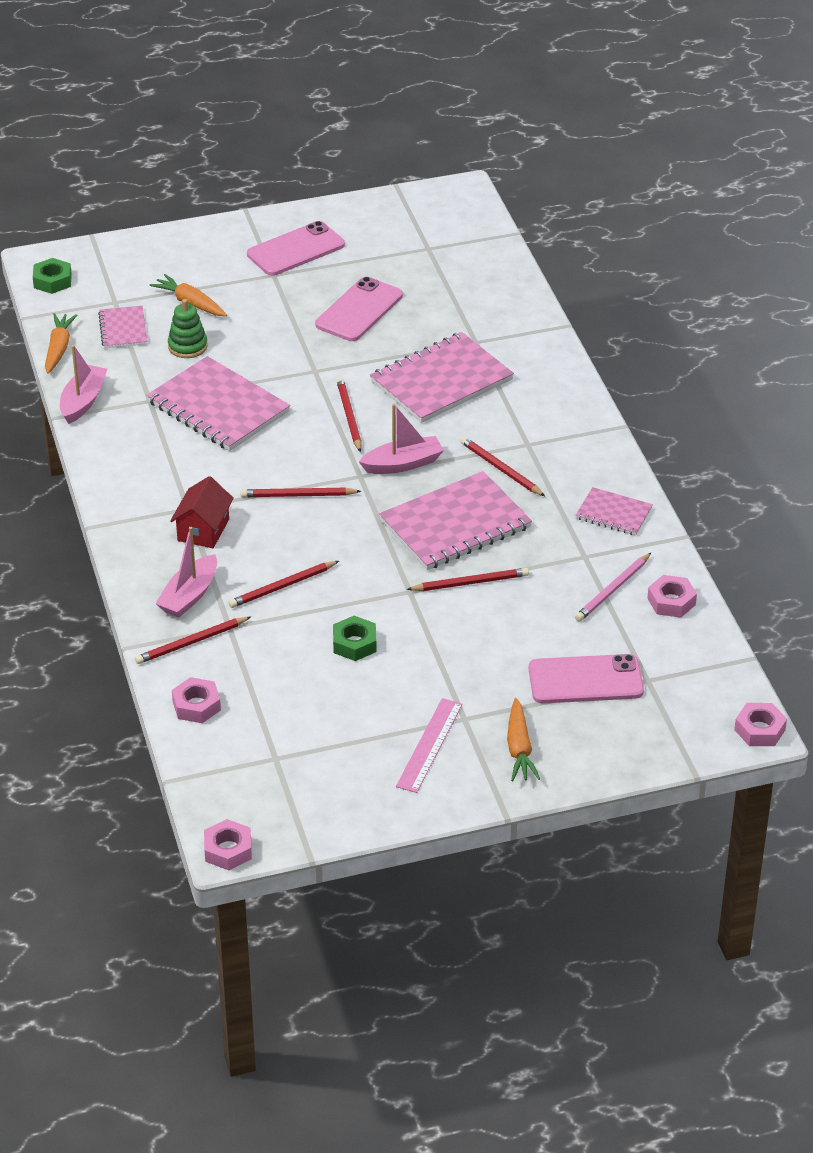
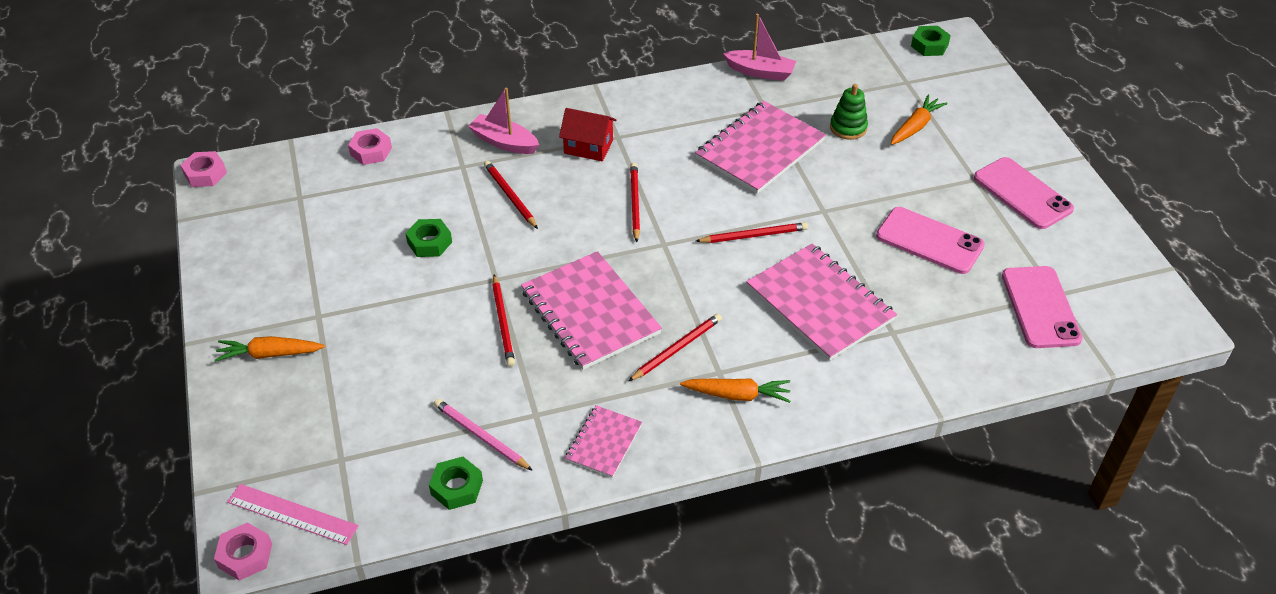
camera: 90 degrees right, 5 degrees up
(59, 348) = (832, 54): orange carrot -> orange carrot (737, 395)
(123, 329) = (867, 89): pink notebook -> none
(191, 643) = (446, 145): red pencil -> none
(403, 464) = (682, 274): pink boat -> none
(429, 745) = (290, 292): pink ruler -> pink ruler (292, 514)
(585, 680) = (351, 408): pink phone -> pink phone (1040, 307)
(671, 601) = (457, 487): pink nut -> green nut

